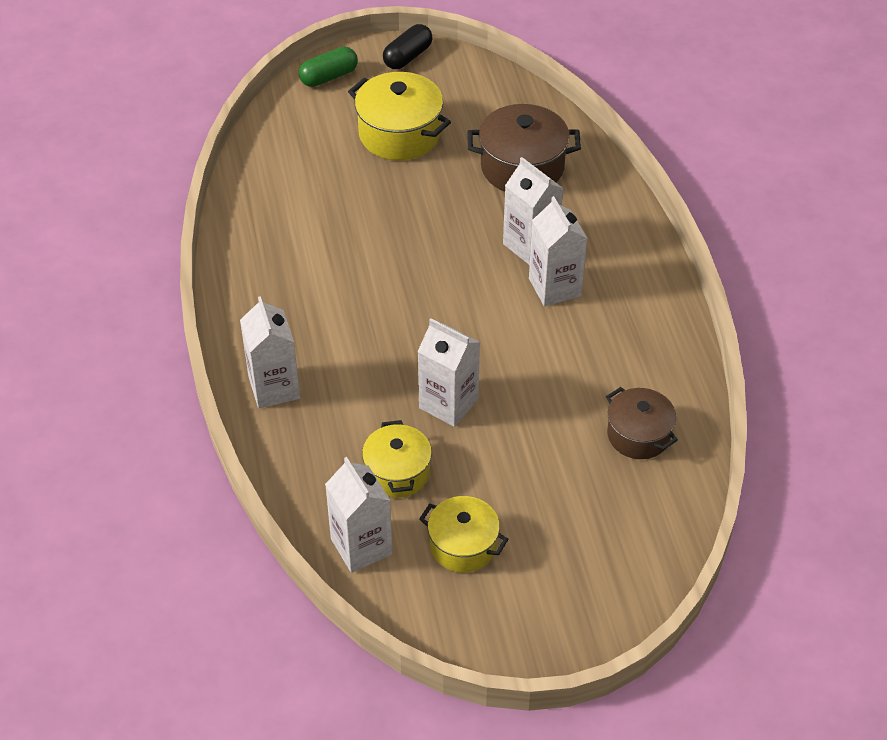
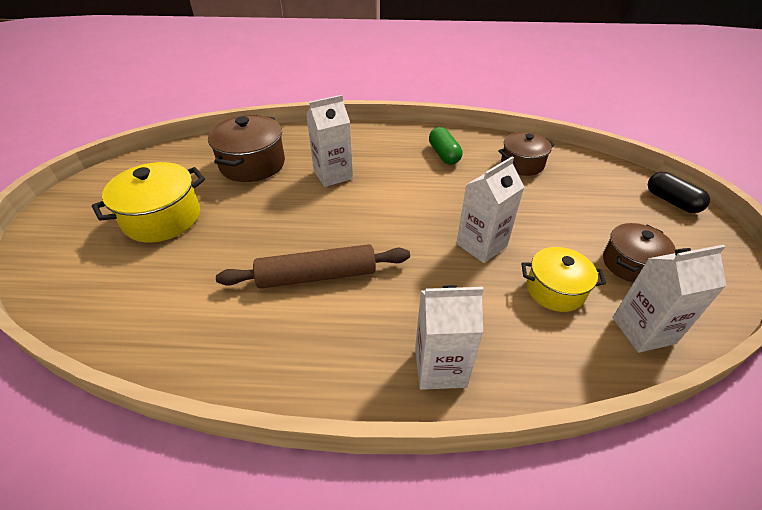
camera: 75 degrees left, 5 degrees down
(329, 77) = (44, 250): green capsule -> green capsule (444, 154)
(357, 277) = (317, 276): none -> brown rolling pin
(408, 57) = (75, 197): black capsule -> black capsule (671, 201)
(463, 545) = (630, 264): yellow pot -> brown pot
(555, 287) = (379, 172): white carton -> none

